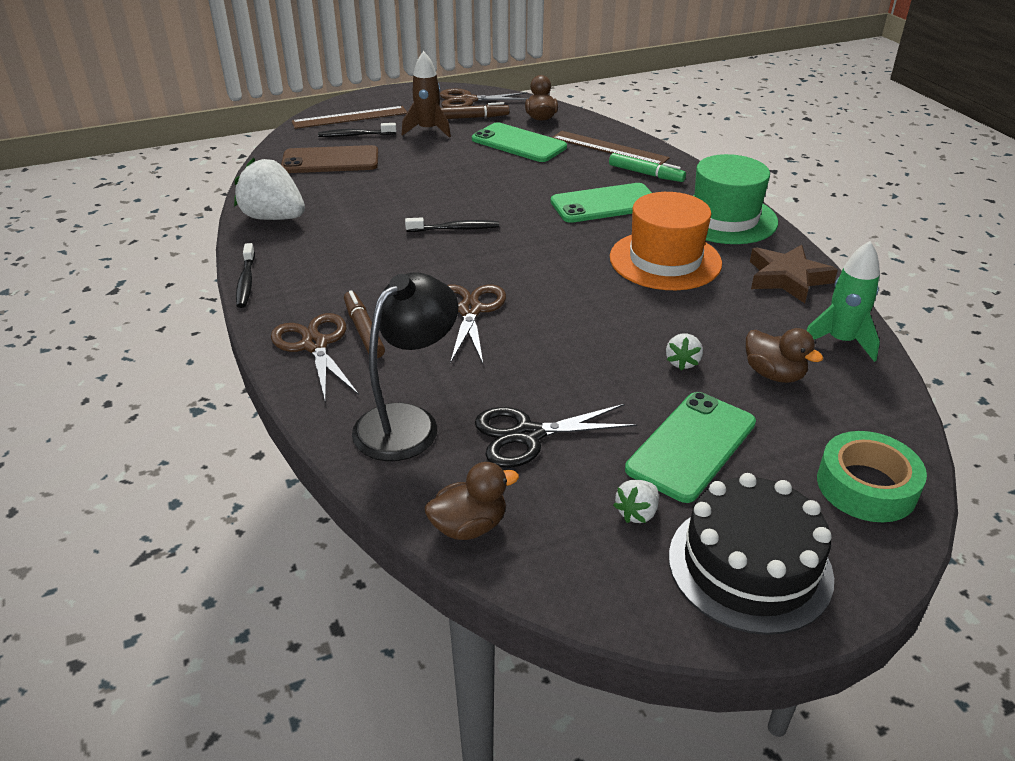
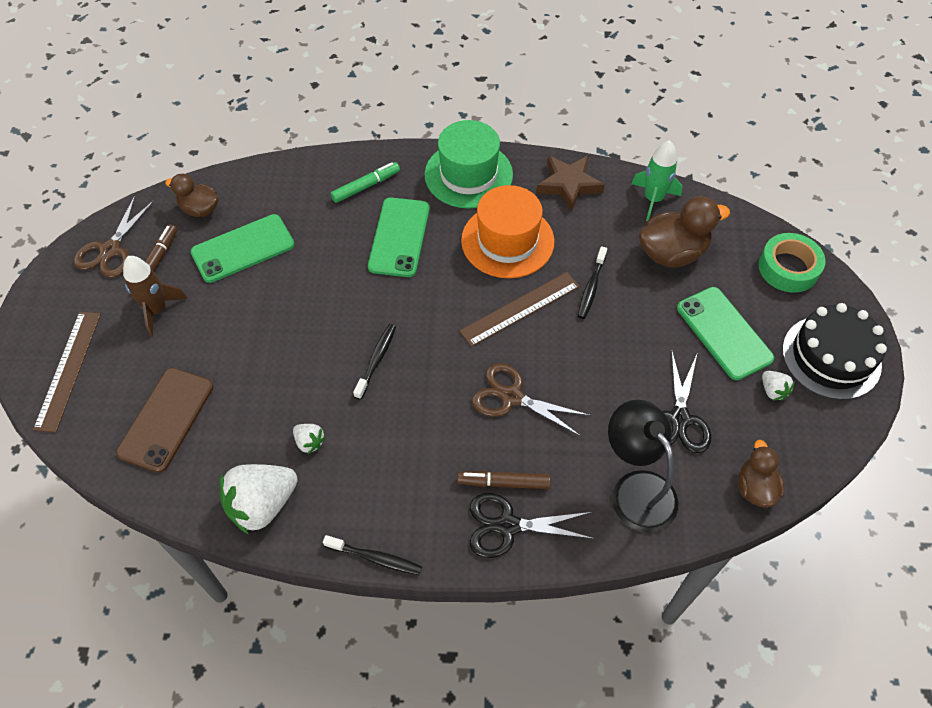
camera: 65 degrees left, 20 degrees up
(314, 345) = (507, 526): brown scissors -> black scissors
(355, 135) = (120, 378): black toothbrush -> black toothbrush (591, 287)
(609, 148) = (301, 188): brown ruler -> brown ruler (520, 309)
(682, 362) = (638, 294): white strawberry -> white strawberry (309, 442)
(774, 374) = (672, 253): brown duck -> brown duck, size x1.60

